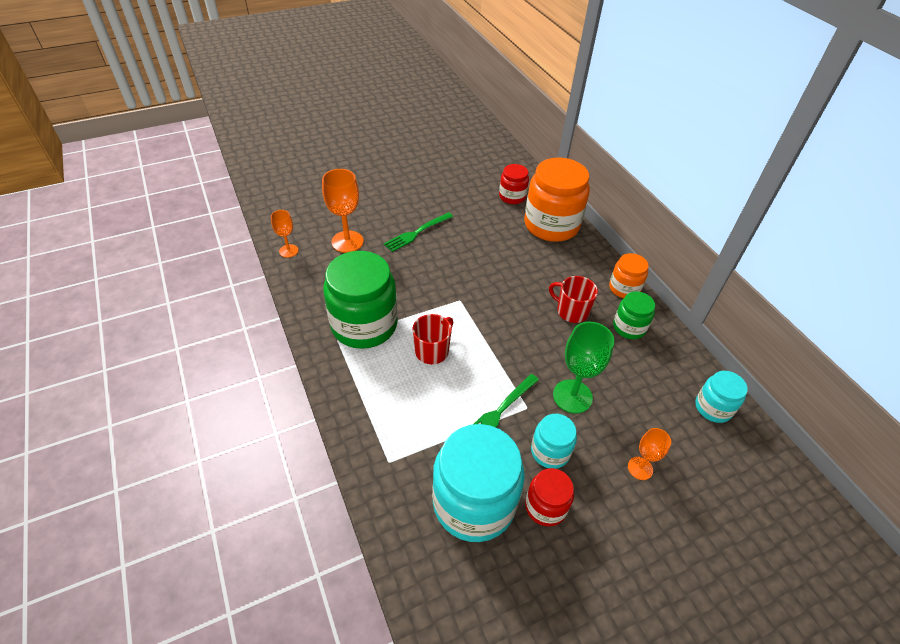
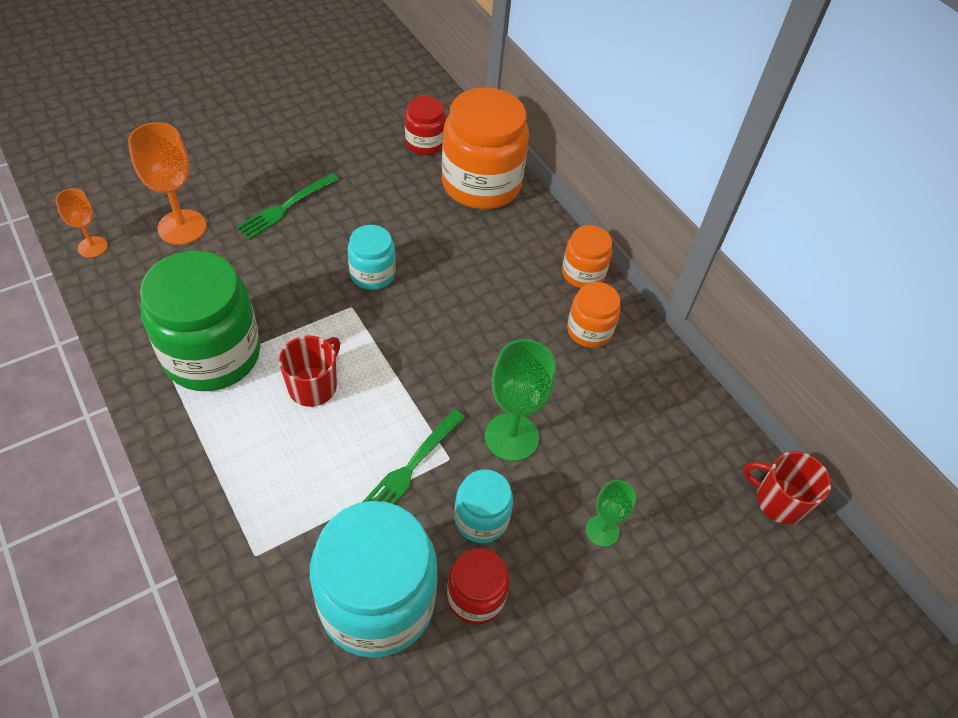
camera: 10 degrees left, 5 degrees up
(571, 311) = (510, 313): red mug -> red mug (778, 501)
(629, 327) = (589, 330): green jar -> orange jar
(640, 468) = (602, 530): orange goblet -> green goblet
(713, 407) = (700, 437): turquoise jar -> turquoise jar (372, 274)

